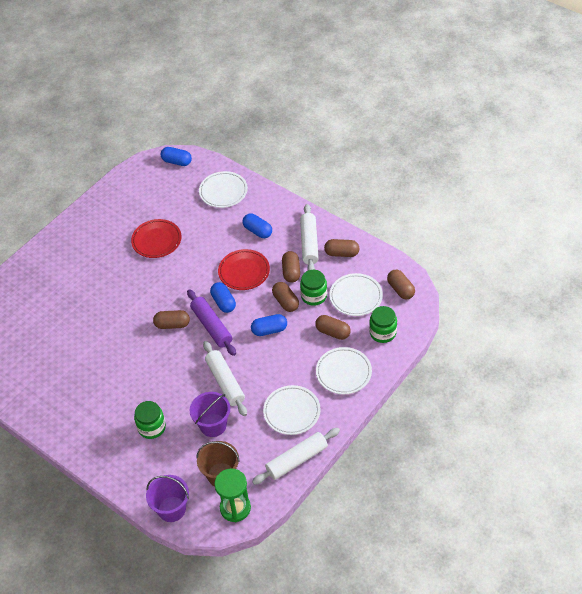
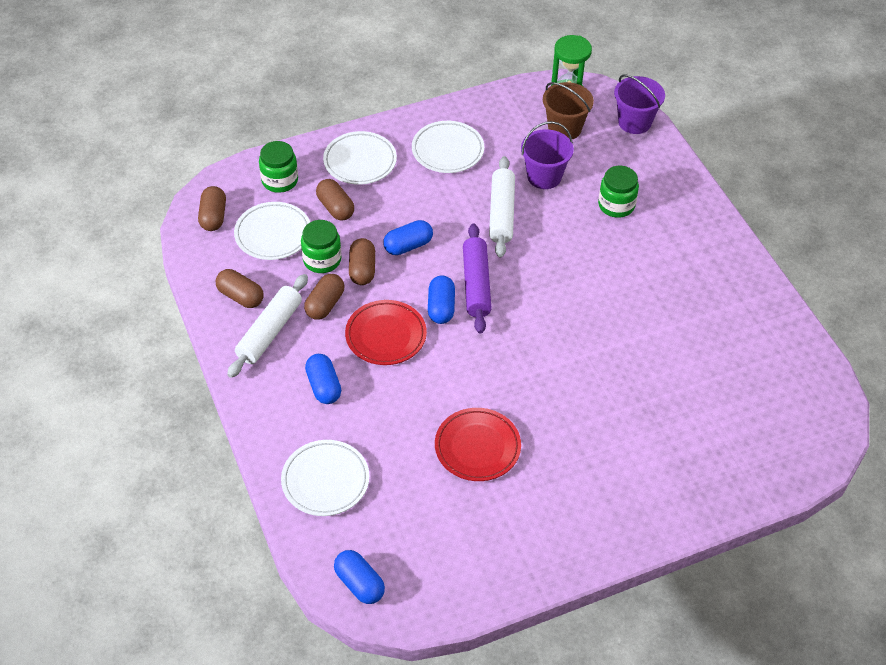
camera: 155 degrees left, 0 degrees up
(172, 324) = (525, 311): brown capsule -> none
(269, 330) = (408, 246): blue capsule -> blue capsule turned 45 degrees counterclockwise
(297, 460) = (475, 107): white rolling pin -> none

